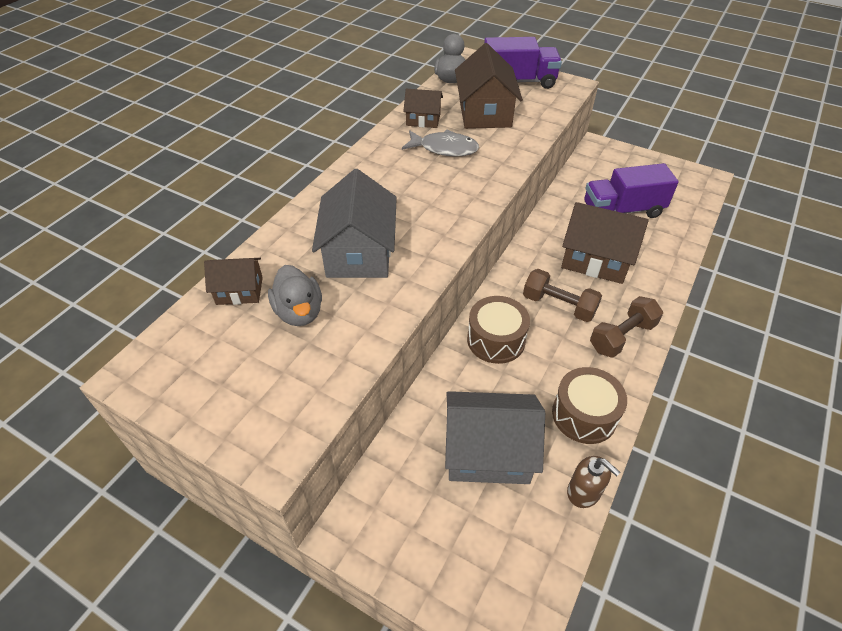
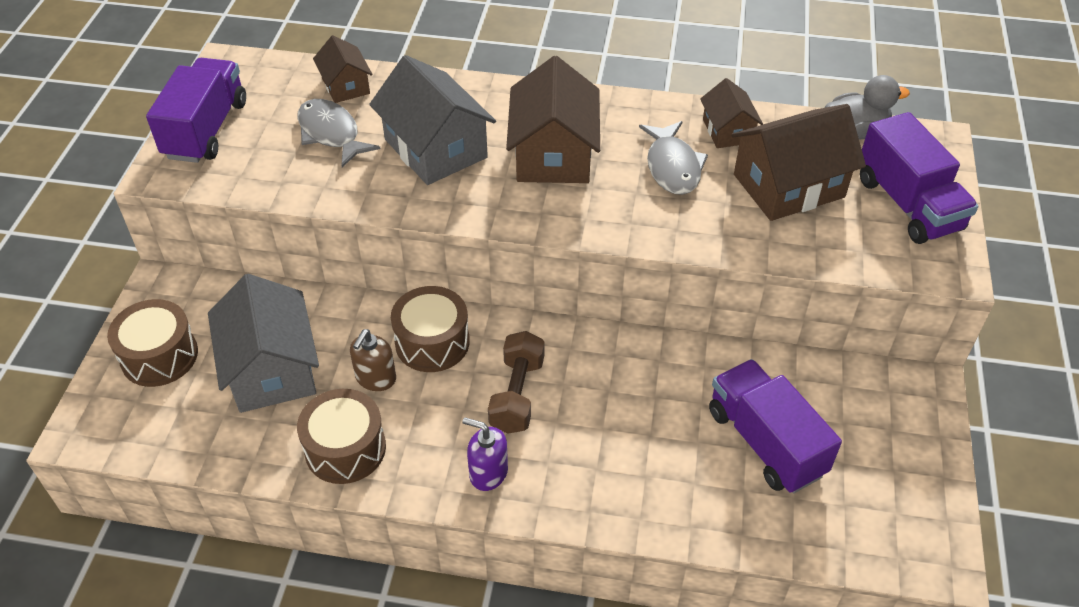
camera: 70 degrees right, 0 degrees up
(230, 407) = (206, 130): none -> purple truck
(299, 312) = (331, 133): grey duck -> grey fish
(359, 252) = (435, 148): grey house -> grey house turned 75 degrees clockwise
(441, 544) = (159, 356): none -> brown drum
(584, 492) = (241, 463): brown soap dispenser -> brown soap dispenser (375, 378)
(596, 259) = (630, 423): brown house -> brown house (553, 154)
(622, 336) = (488, 473): brown dumbbell -> purple soap dispenser

